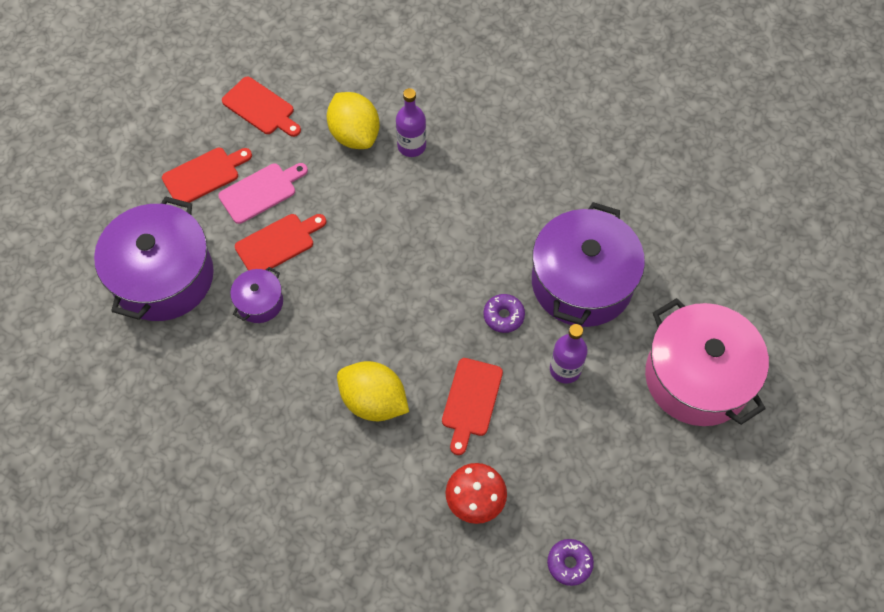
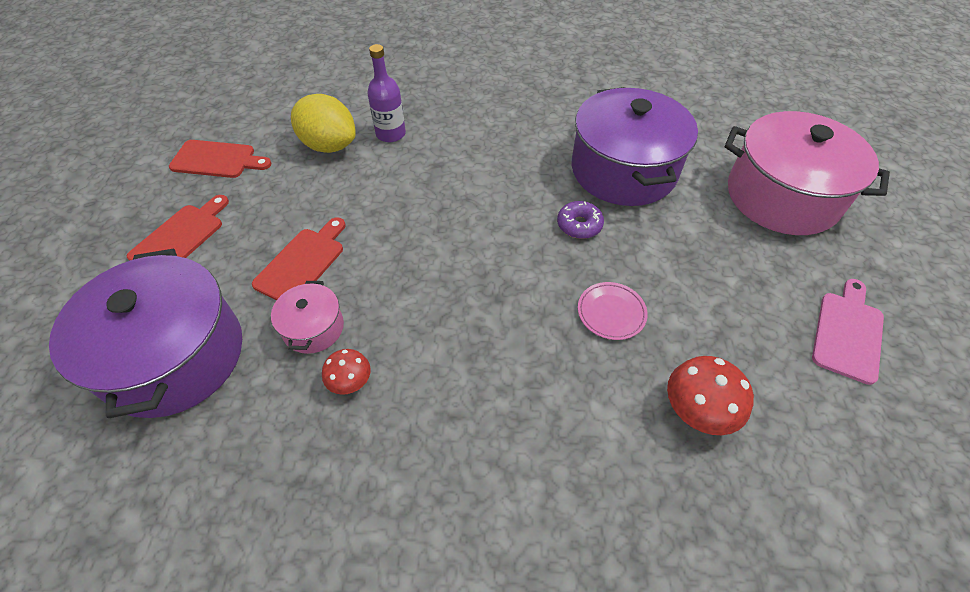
camera: 30 degrees left, 10 degrees down
(259, 302) = (313, 328): purple pot -> pink pot
(261, 192) = (256, 226): pink cutting board -> pink cutting board (848, 333)
(263, 355) = (350, 381): none -> red mushroom
(373, 401) = (511, 365): yellow lemon -> none
(471, 401) = (611, 313): red cutting board -> pink plate
(565, 369) = (671, 242): purple bottle -> none
(569, 563) = (846, 421): purple donut -> none

